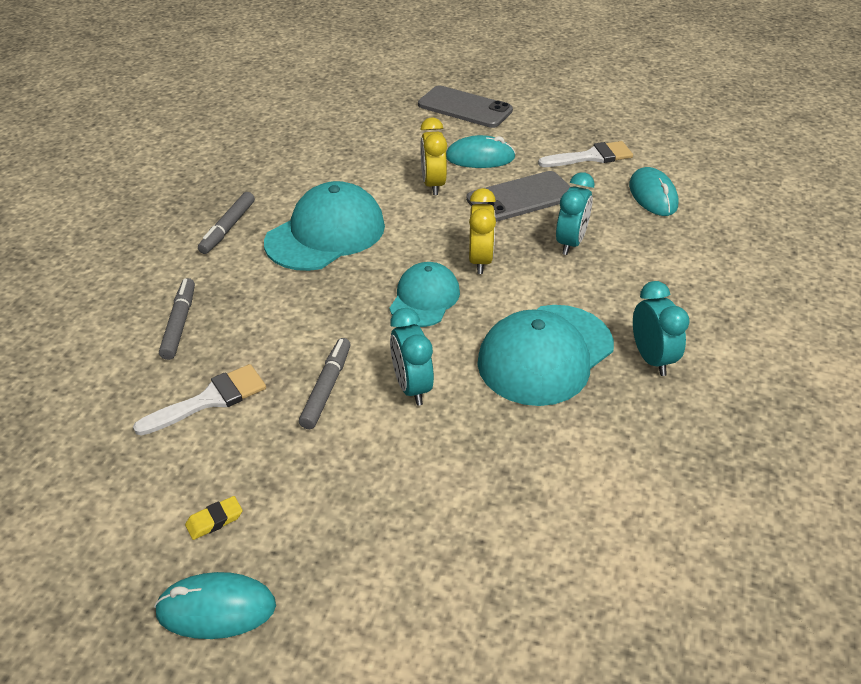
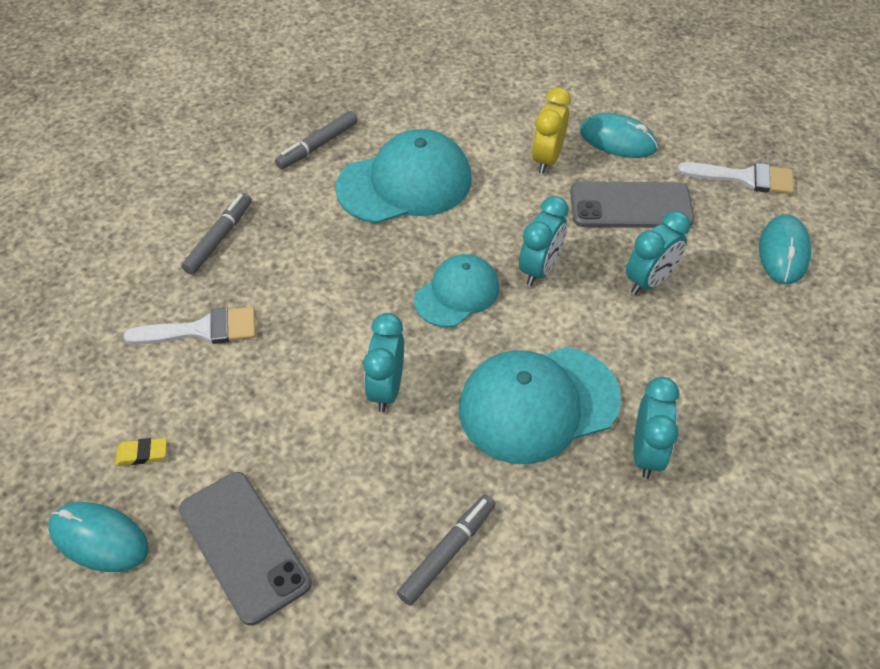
camera: 25 degrees right, 10 degrees up
(326, 388) = (308, 358): grey marker -> grey marker (447, 552)
(465, 107) = (640, 69): grey phone -> grey phone (244, 546)
(480, 261) = (539, 269): yellow clock -> turquoise clock

